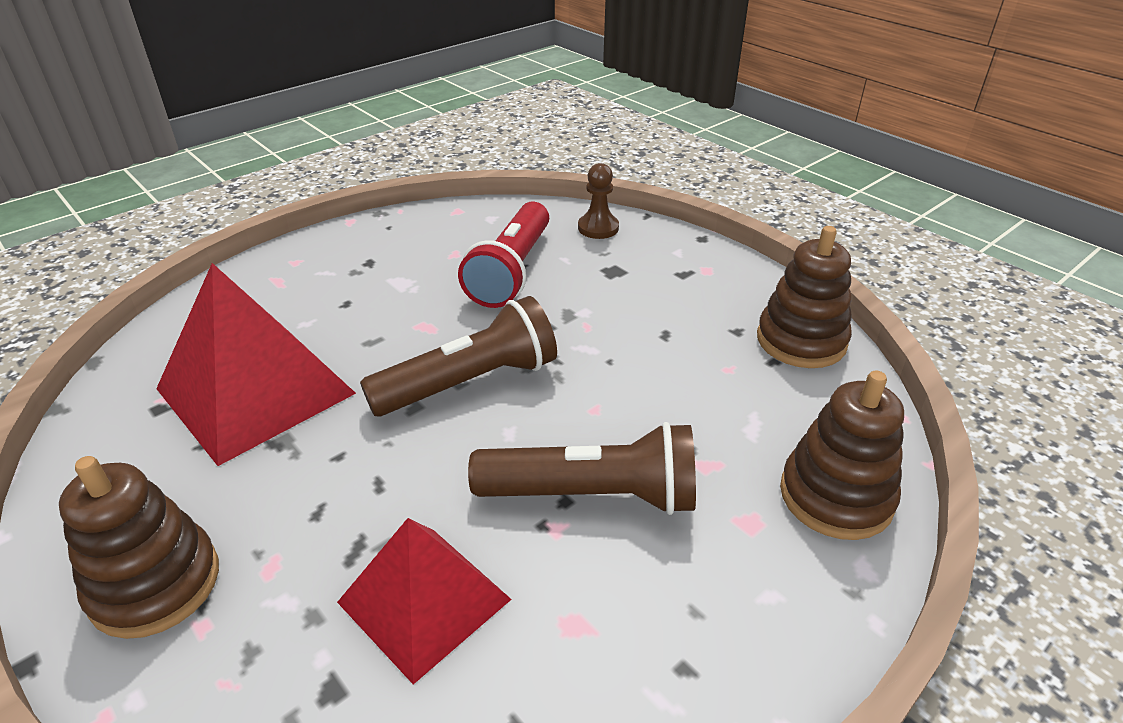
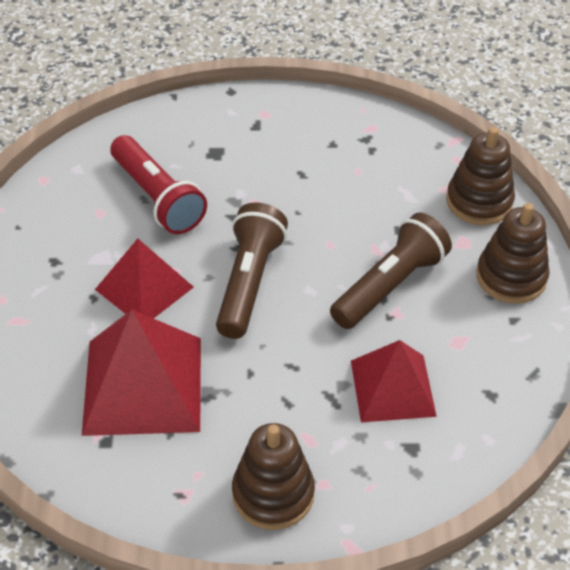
camera: 50 degrees left, 10 degrees up
(388, 323) = (144, 288): none -> red pyramid
(598, 228) = (159, 127): brown pawn -> none
(801, 340) = (369, 127): brown stacking toy -> brown stacking toy (511, 277)

